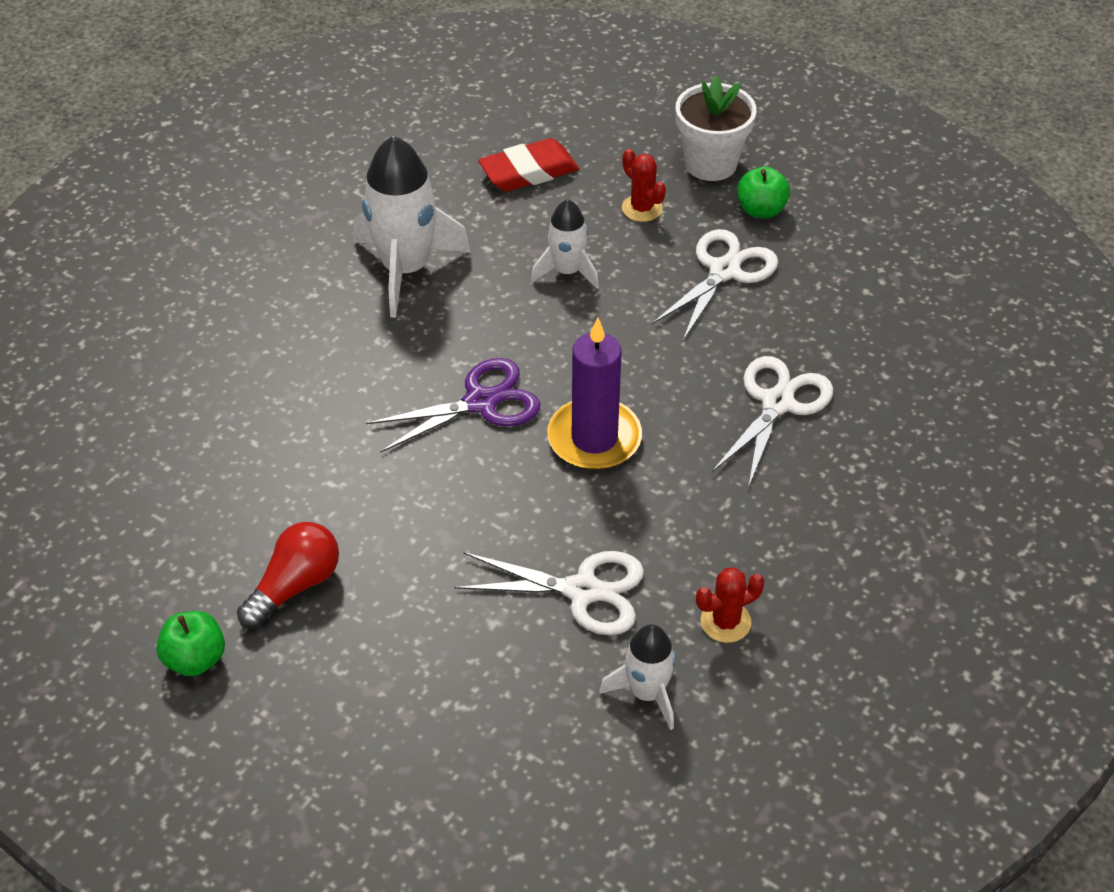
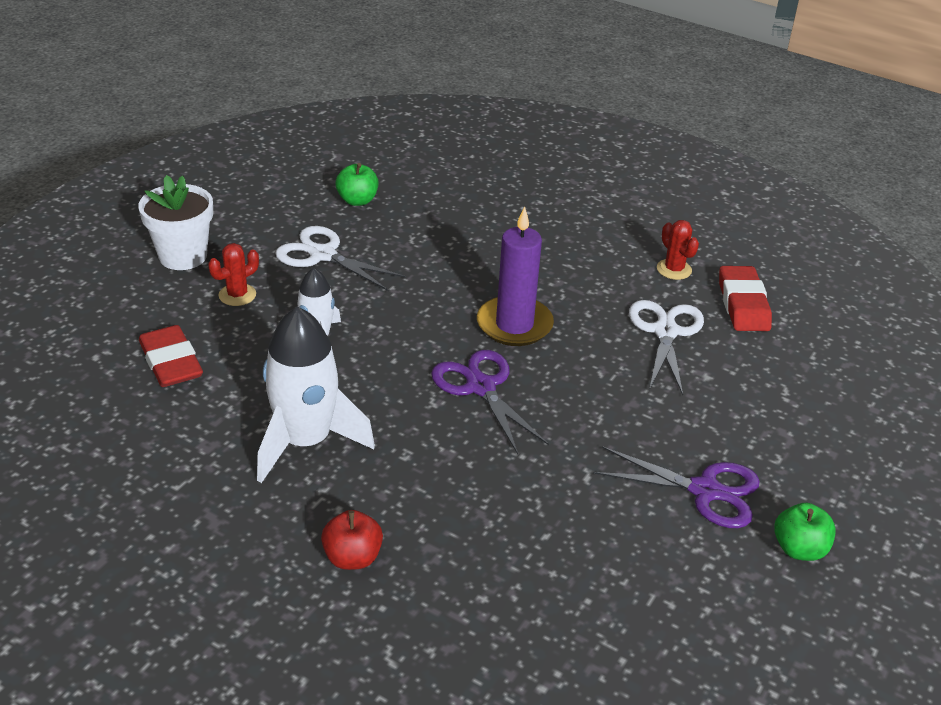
camera: 95 degrees left, 10 degrees down
(251, 304) = (352, 557): none -> red apple
(295, 586) = (705, 491): red light bulb -> purple scissors
(647, 693) = (743, 304): white rocket -> red eraser
(761, 210) = (249, 234): green apple -> green apple (357, 200)
(777, 403) = (468, 238): white scissors -> none

